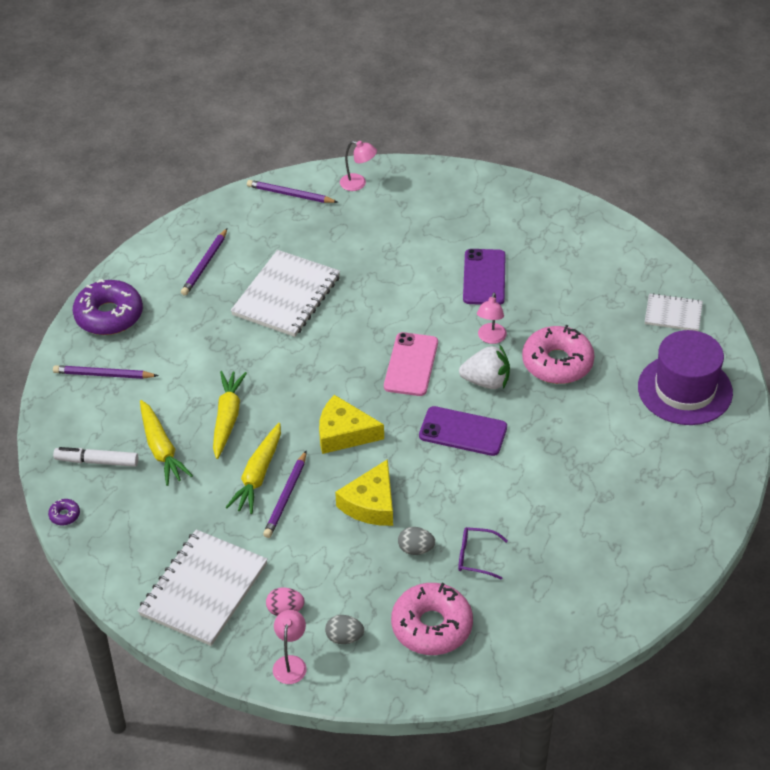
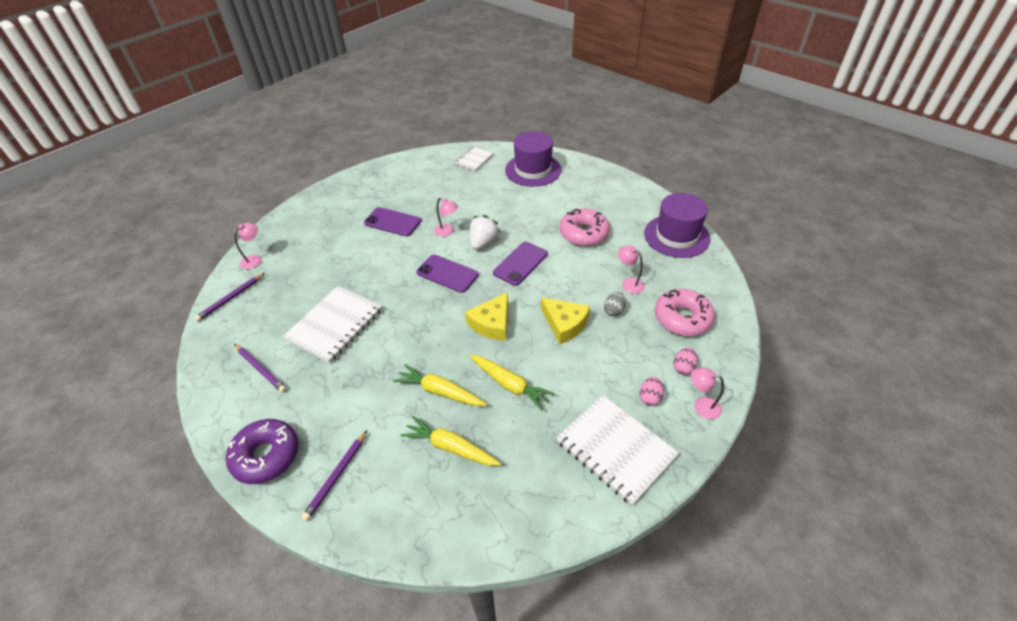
camera: 70 degrees left, 0 degrees up
(64, 515) = (493, 548): purple donut -> none
(97, 461) = (440, 504): white marker -> none
(161, 449) = (450, 447): yellow carrot -> yellow carrot turned 150 degrees counterclockwise
(286, 296) = (335, 325): white notebook -> white notebook turned 75 degrees clockwise
(286, 497) = (539, 372): purple pencil -> none
(344, 638) = (683, 367): grey egg -> pink egg
(411, 364) = (447, 274): pink phone -> purple phone
(476, 557) = (629, 283): purple glasses -> pink lamp
(557, 363) = (485, 210): pink donut -> pink donut (583, 233)
(607, 598) = (676, 236): none -> purple hat

